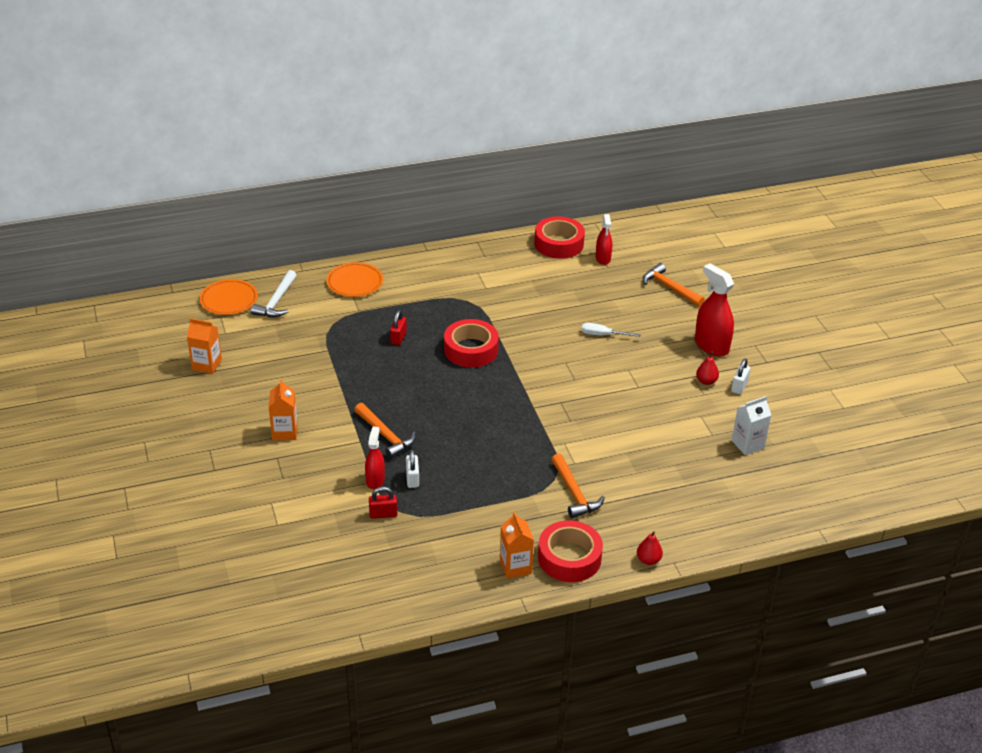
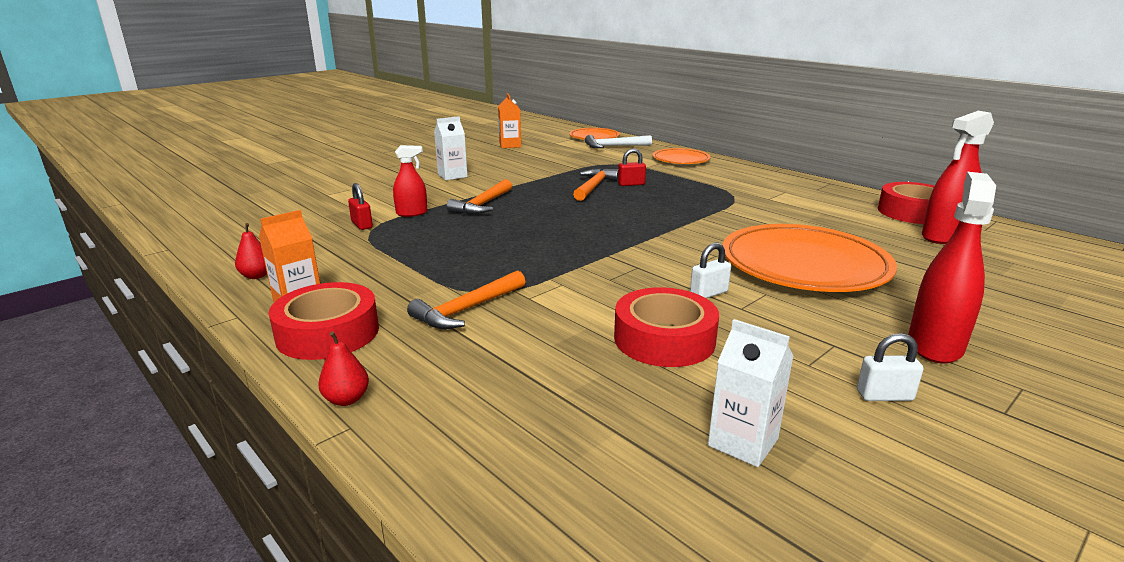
camera: 65 degrees right, 15 degrees down
(284, 432) = (452, 176): orange carton -> white carton
(412, 479) = (425, 226): white padlock -> white padlock (708, 293)
(471, 350) = (660, 211): red tape -> red tape (664, 339)
(603, 258) = (944, 237): red spray bottle -> red spray bottle, size x1.65
(603, 335) = (804, 265): white screwdriver -> orange plate
(669, 288) = (989, 286): orange hammer -> orange hammer (594, 187)
(706, 381) = (843, 359): red pear -> red pear (256, 276)

